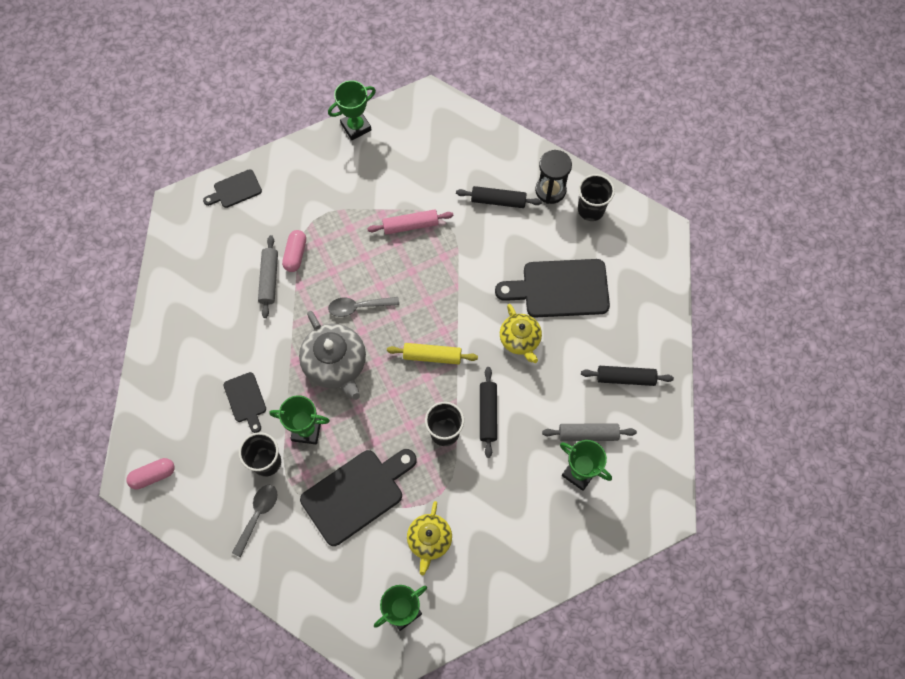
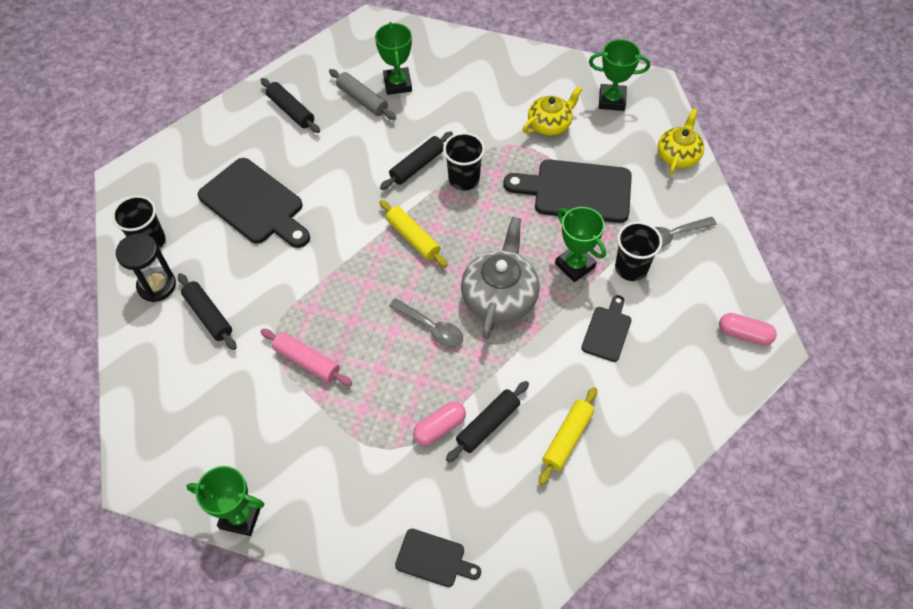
camera: 135 degrees left, 10 degrees down
(216, 310) = (567, 438): none -> yellow rolling pin
(269, 279) = (487, 424): grey rolling pin -> black rolling pin
(520, 339) = (331, 194): yellow teapot -> yellow teapot (678, 155)

